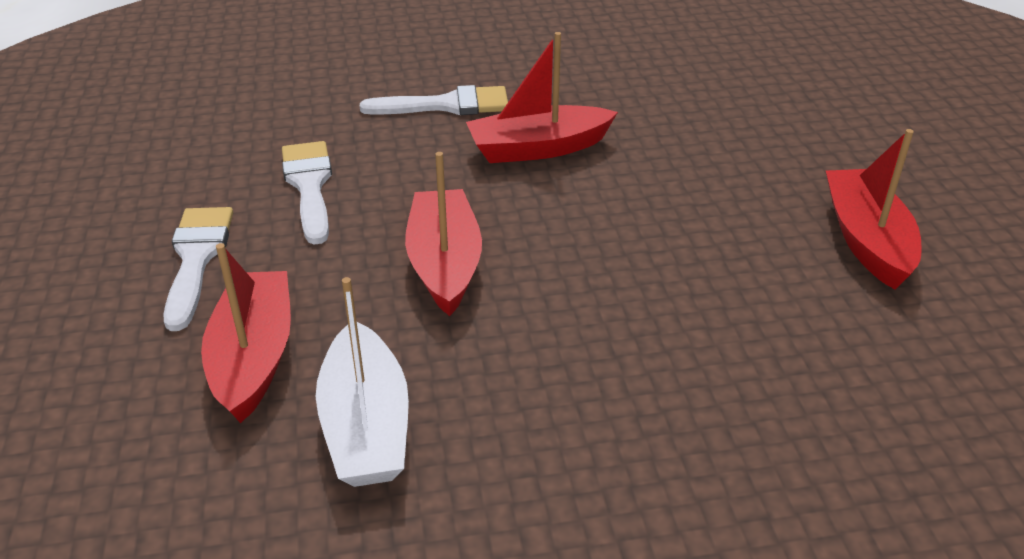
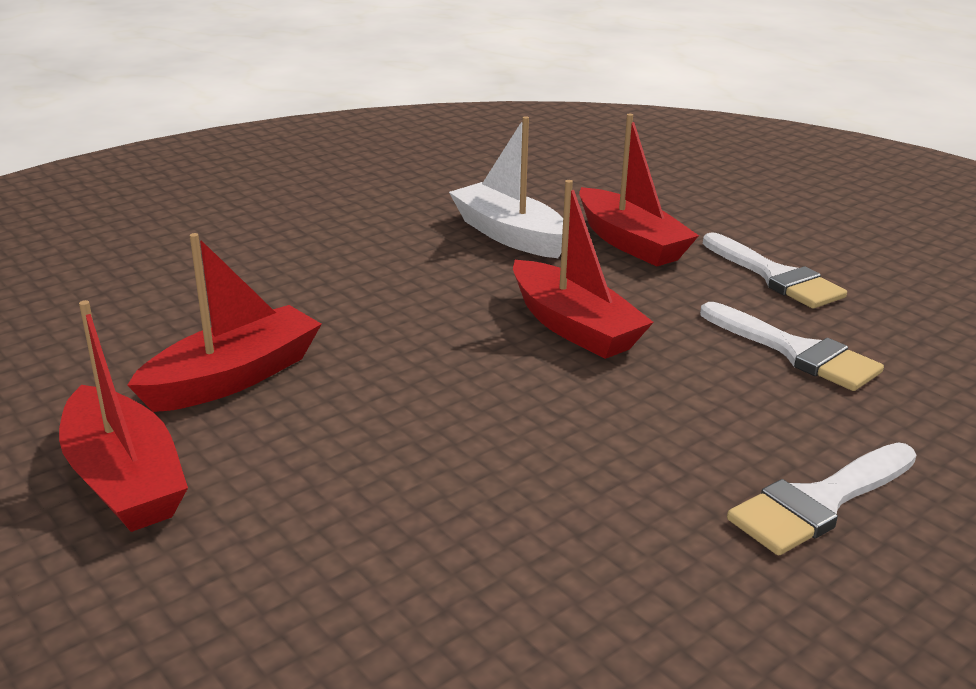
camera: 150 degrees right, 10 degrees down
(538, 148) = (620, 474): red boat -> red boat (233, 377)

